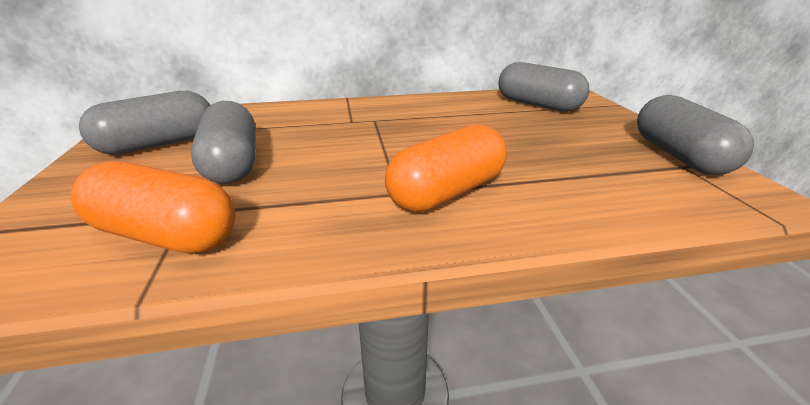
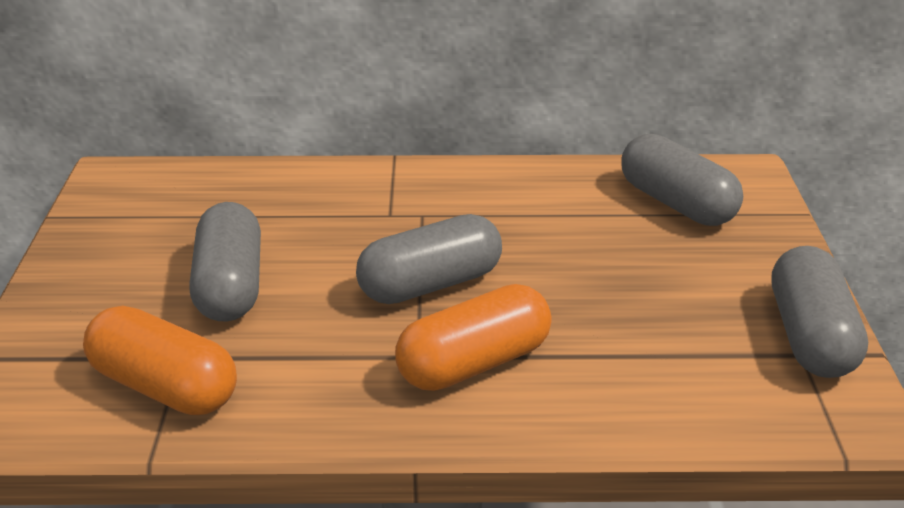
camera: 10 degrees right, 5 degrees up
(159, 144) = (141, 237): grey capsule -> grey capsule (430, 283)

